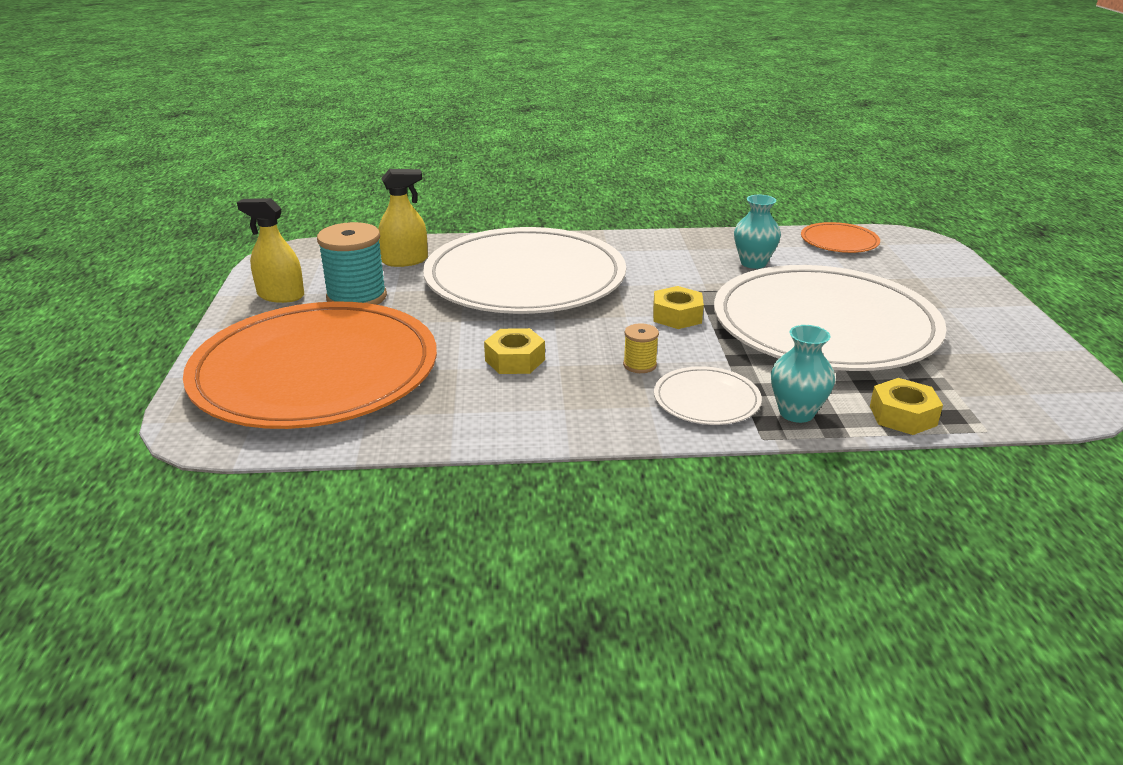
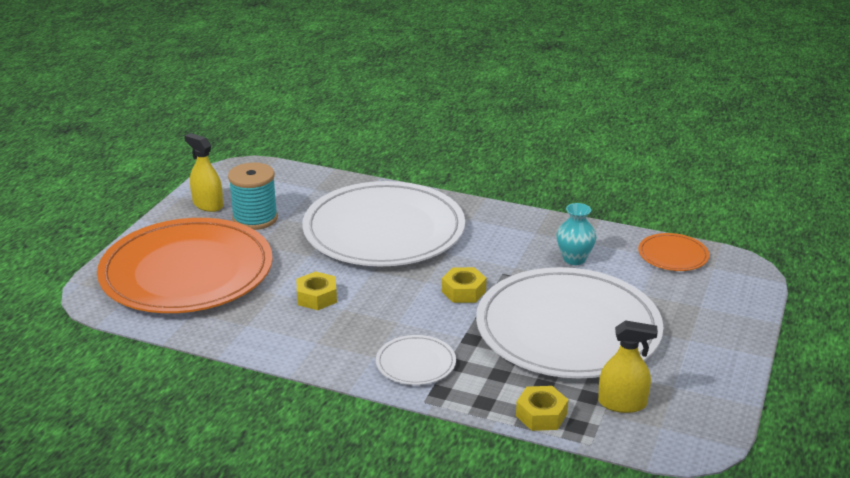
camera: 25 degrees right, 0 degrees up
(405, 261) = (312, 193): yellow spray bottle -> yellow spray bottle (622, 403)
(639, 365) = (397, 324): yellow spool -> none
(796, 413) = (467, 390): turquoise vase -> none

